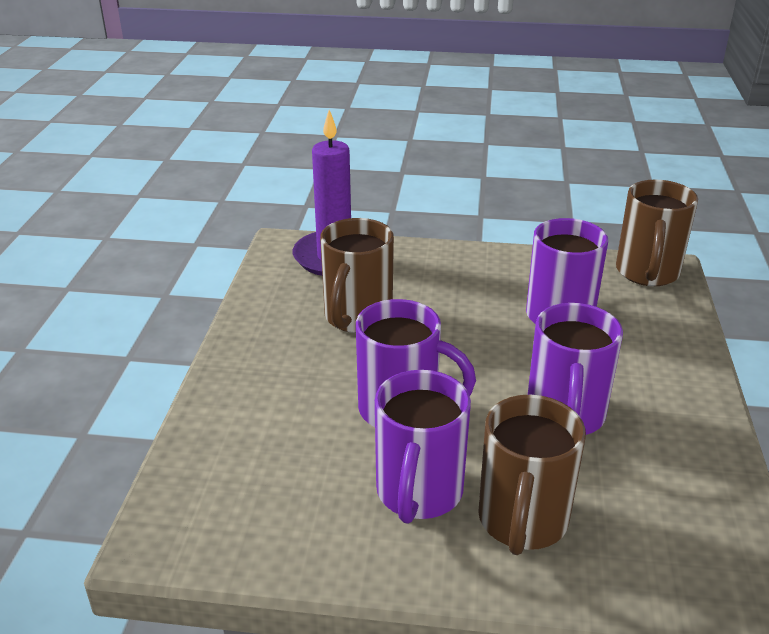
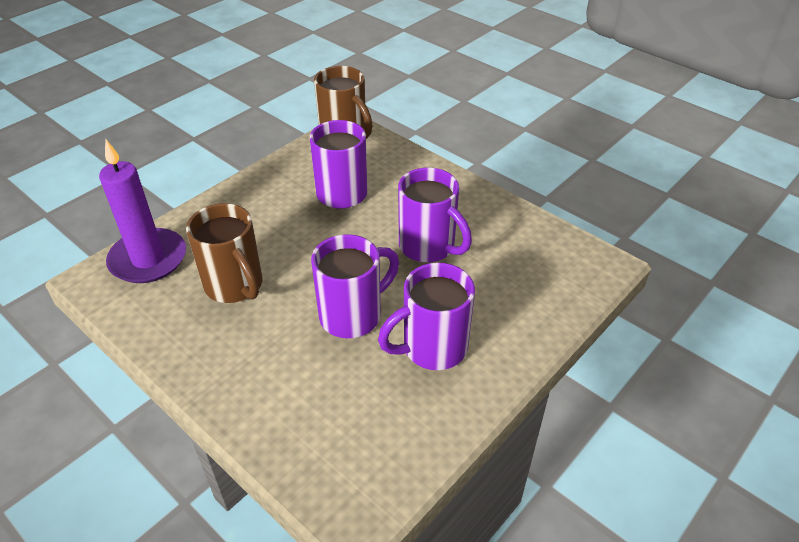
camera: 55 degrees left, 10 degrees up
(418, 493) = (432, 348): purple mug -> purple mug turned 105 degrees clockwise
(522, 522) = (492, 315): brown mug -> none

